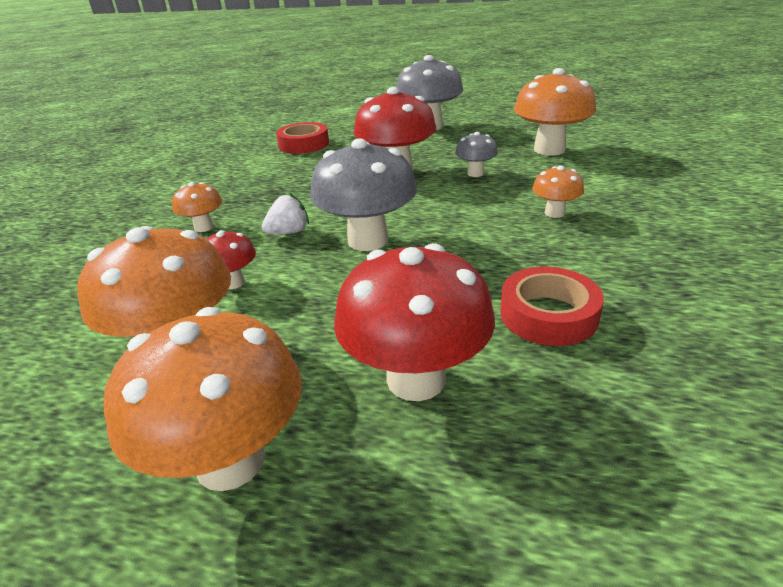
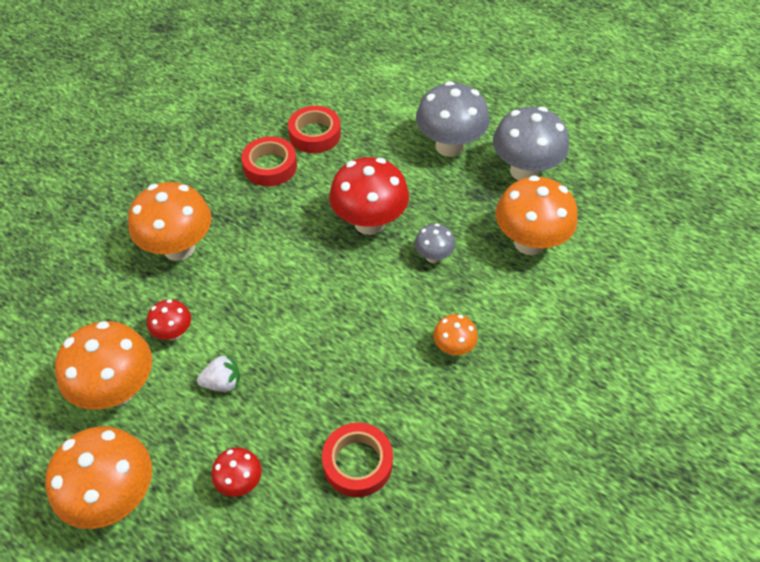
camera: 20 degrees right, 20 degrees up
(204, 227) = (179, 248): orange mushroom -> orange mushroom, size x1.98
(272, 166) = (270, 166): none -> red tape
(289, 232) = (237, 283): white strawberry -> white strawberry (222, 382)
(368, 240) = (289, 321): grey mushroom -> grey mushroom (524, 171)
(416, 379) = (240, 482): red mushroom -> red mushroom, size x0.51

